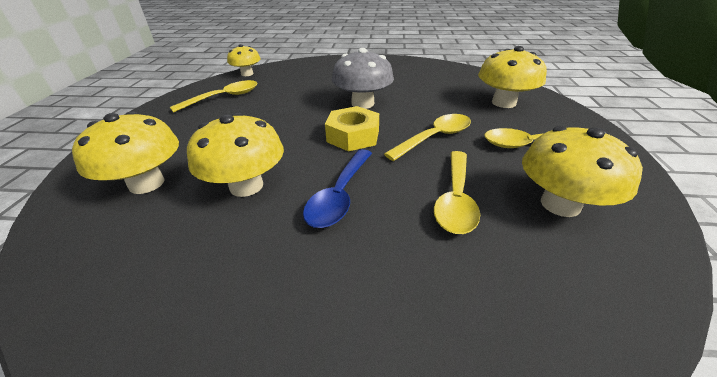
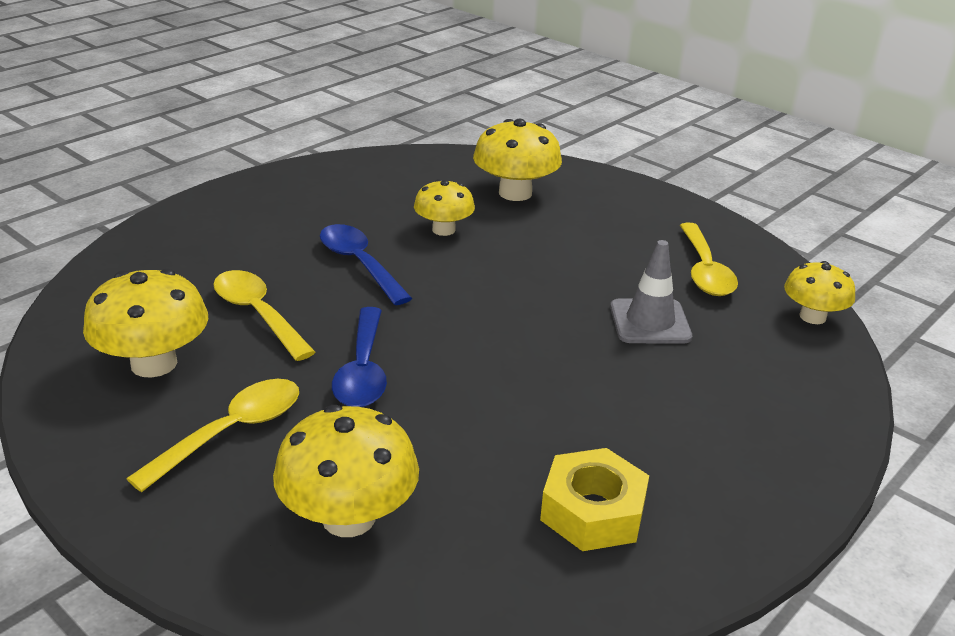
camera: 125 degrees right, 5 degrees down
(246, 186) = (443, 230): yellow mushroom -> yellow mushroom, size x0.65
(291, 96) = (650, 322): none -> grey traffic cone
(353, 136) = (453, 317): yellow nut -> yellow nut (592, 511)
(362, 103) = (541, 369): grey mushroom -> none
(435, 138) = (363, 370): yellow spoon -> blue spoon

